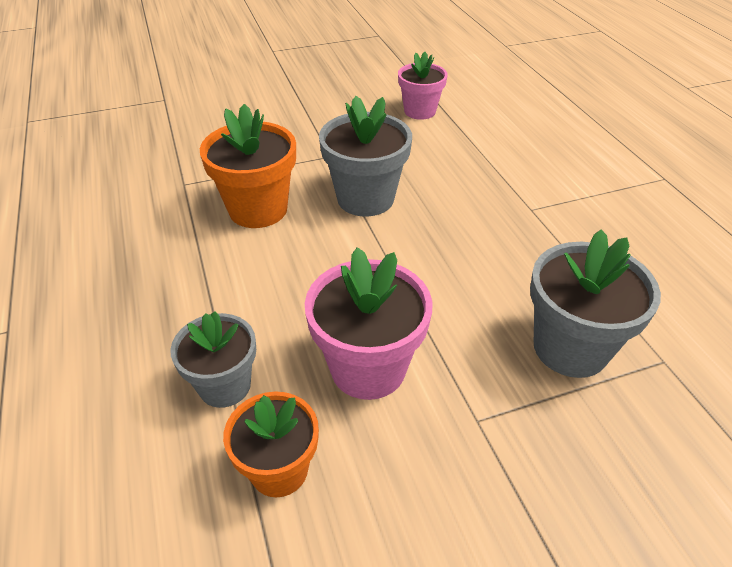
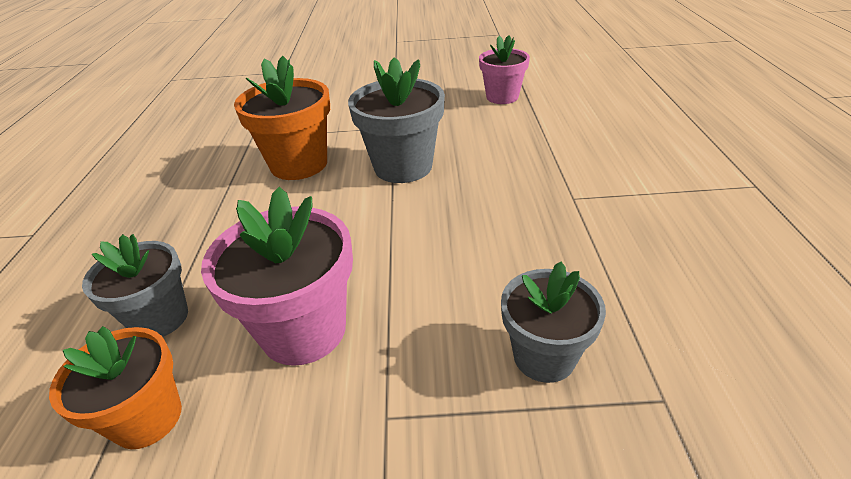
camera: 20 degrees right, 5 degrees down
(570, 348) = (544, 356): grey flower pot -> grey flower pot, size x0.66

